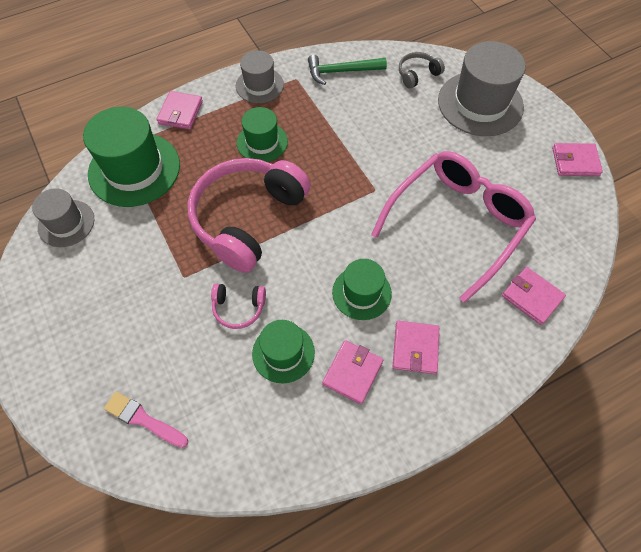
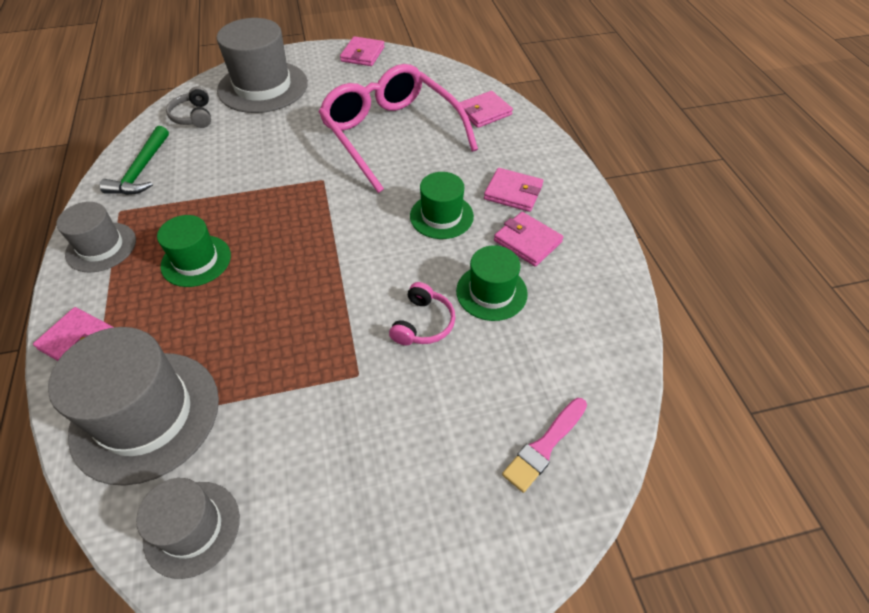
camera: 75 degrees left, 10 degrees down
(134, 169) = (145, 415): green hat -> grey hat
(247, 218) = (303, 294): pink headphones -> none

